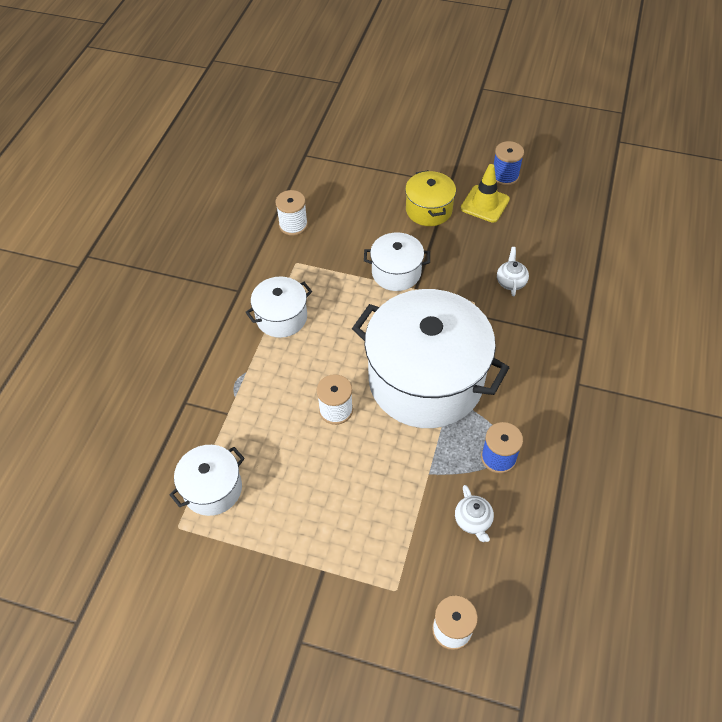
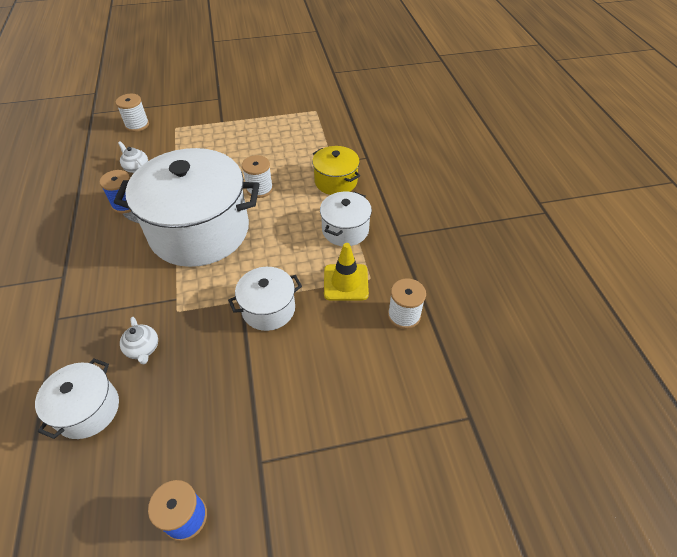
camera: 150 degrees right, 5 degrees down
(212, 489) = (310, 129): white pot -> white pot (88, 409)
(429, 210) = (269, 403): yellow pot -> yellow pot (336, 181)
(485, 204) = (201, 447): yellow traffic cone -> yellow traffic cone (346, 282)

